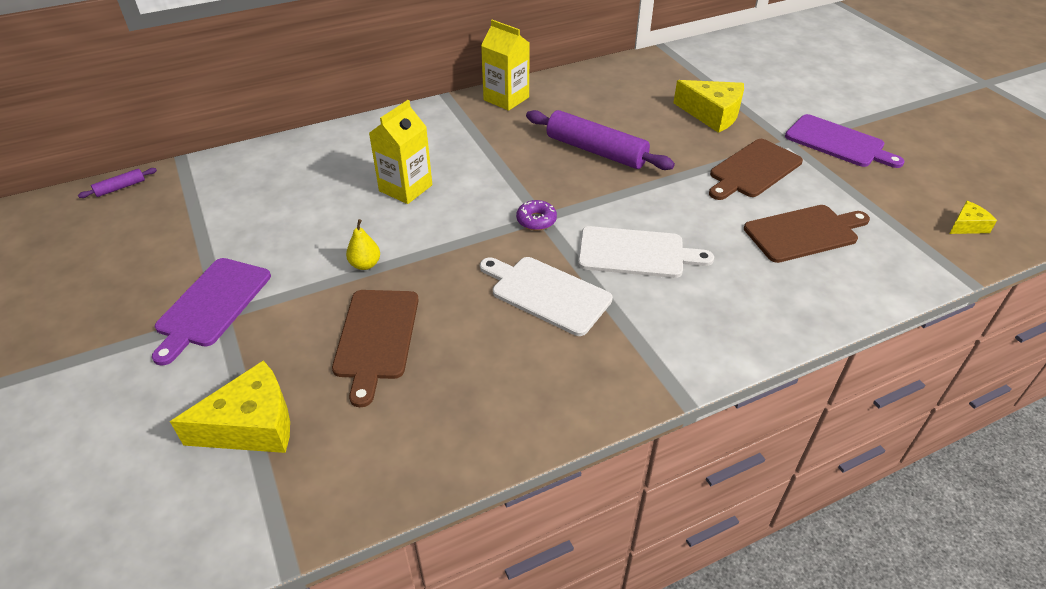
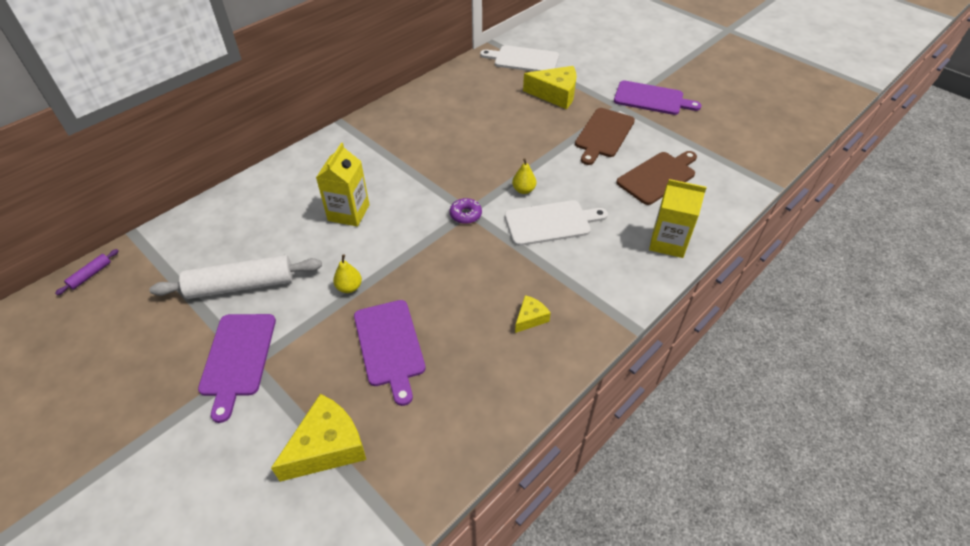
camera: 20 degrees left, 5 degrees up
(255, 234) = (241, 285): none -> white rolling pin
(376, 338) = (389, 346): brown cutting board -> purple cutting board
(506, 98) = (392, 114): yellow carton -> yellow carton (668, 242)
(547, 293) = (501, 273): white cutting board -> white cutting board (523, 59)
(596, 151) = (483, 145): purple rolling pin -> none
(620, 209) = (523, 190): none -> yellow pear
(967, 226) = (758, 145): yellow cheese -> yellow cheese (530, 318)

